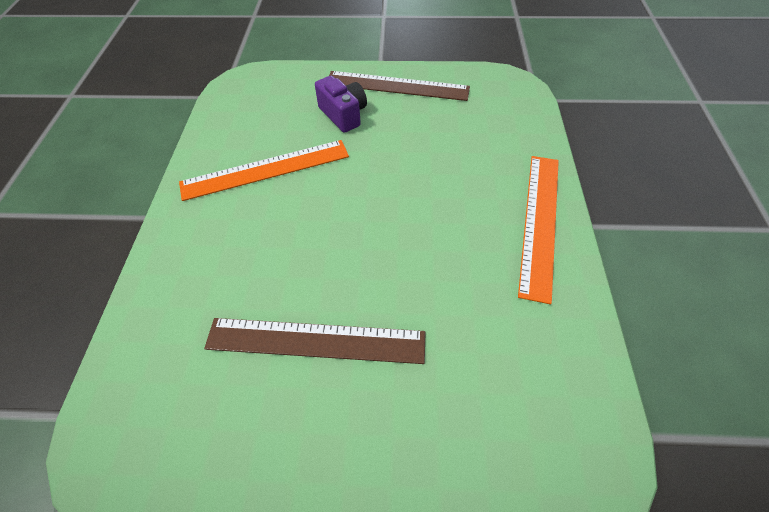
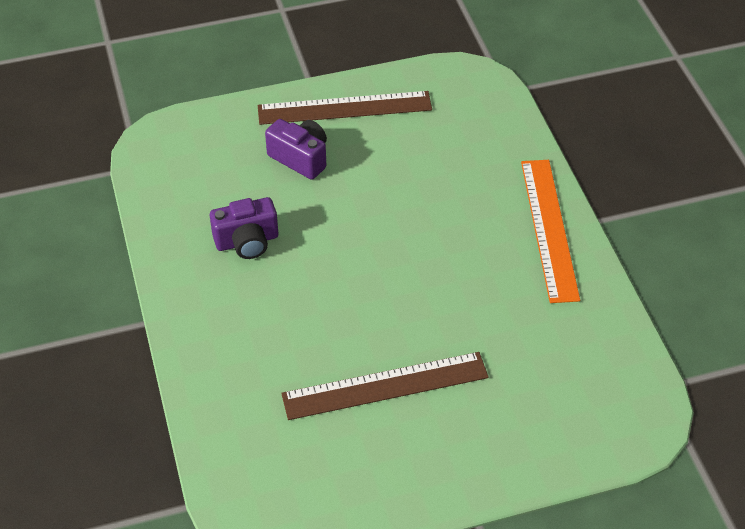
camera: 20 degrees left, 5 degrees down
(265, 169) = (247, 241): orange ruler -> purple camera

